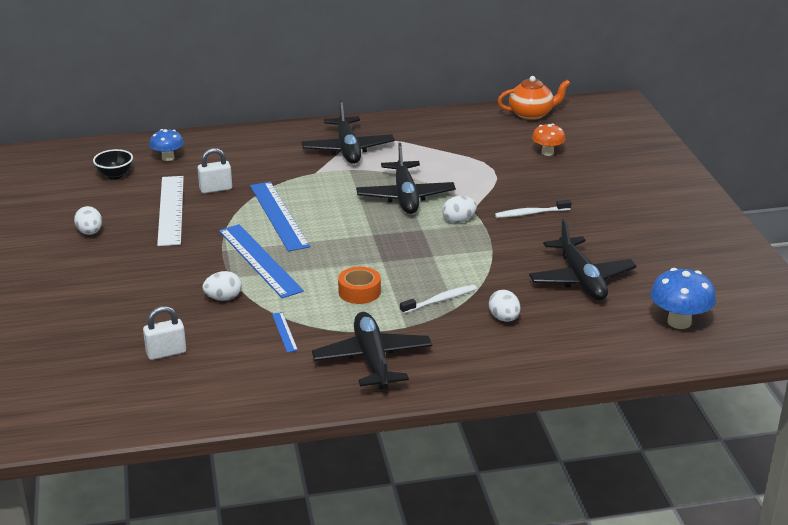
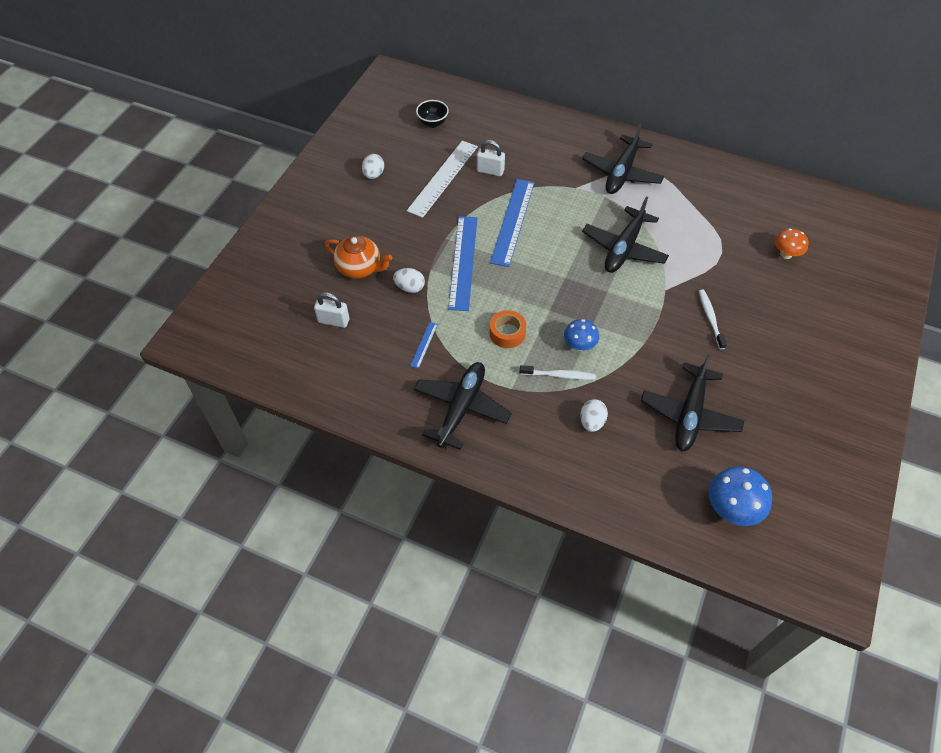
camera: 35 degrees right, 25 degrees up
(168, 158) = (482, 121): blue mushroom -> blue mushroom (579, 345)
(459, 220) = (644, 296): white egg -> none
(530, 213) = (710, 318): white toothbrush -> white toothbrush turned 60 degrees clockwise
(531, 114) = (810, 201): orange teapot -> orange teapot (360, 268)

